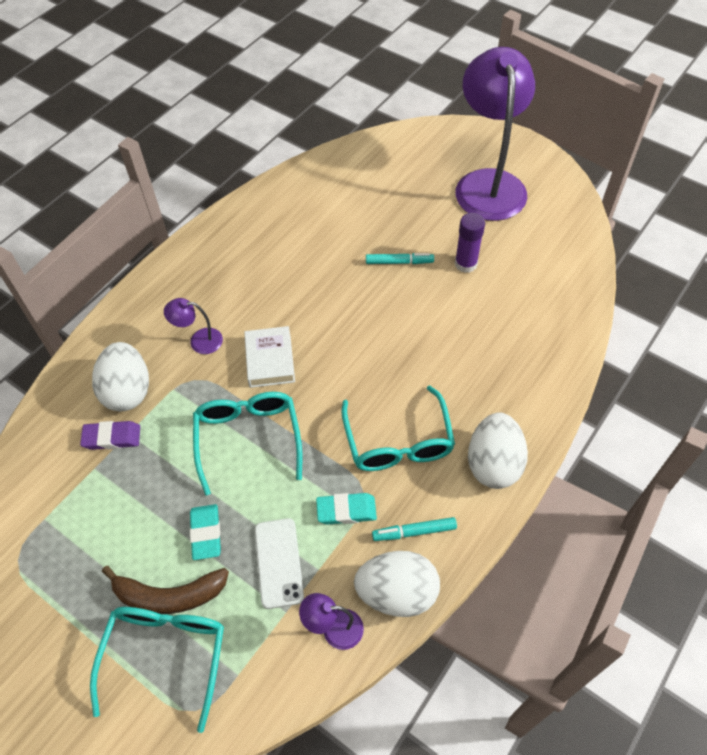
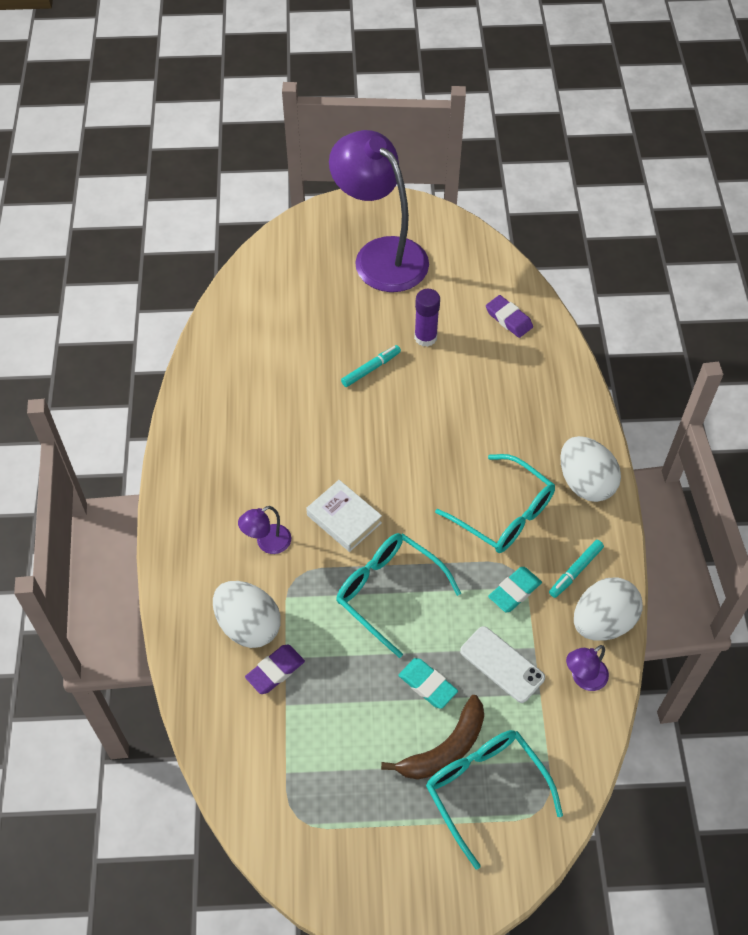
camera: 40 degrees left, 0 degrees up
(551, 289) = (508, 319): none -> purple eraser

